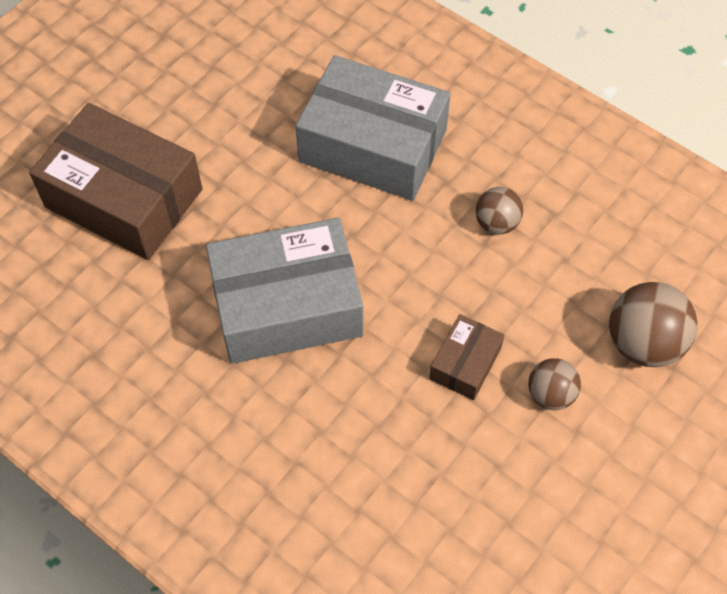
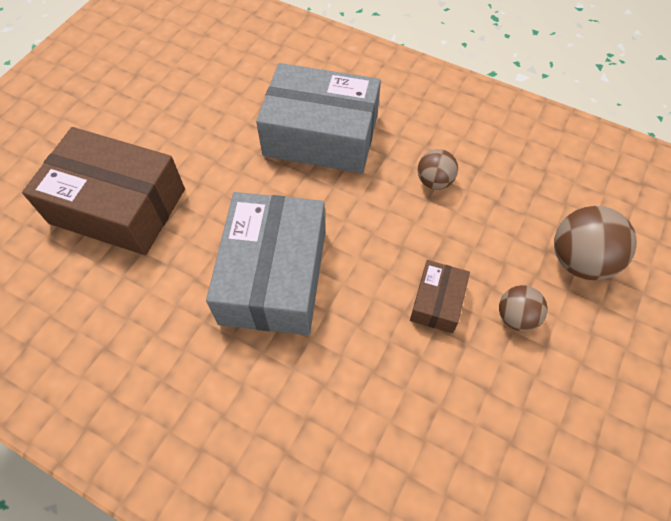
camera: 10 degrees left, 0 degrees up
(287, 306) = (274, 276): grey box -> grey box turned 60 degrees counterclockwise

